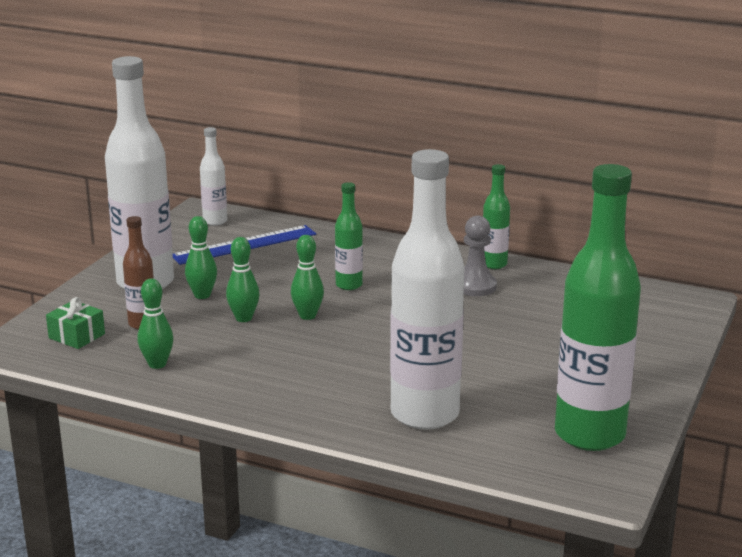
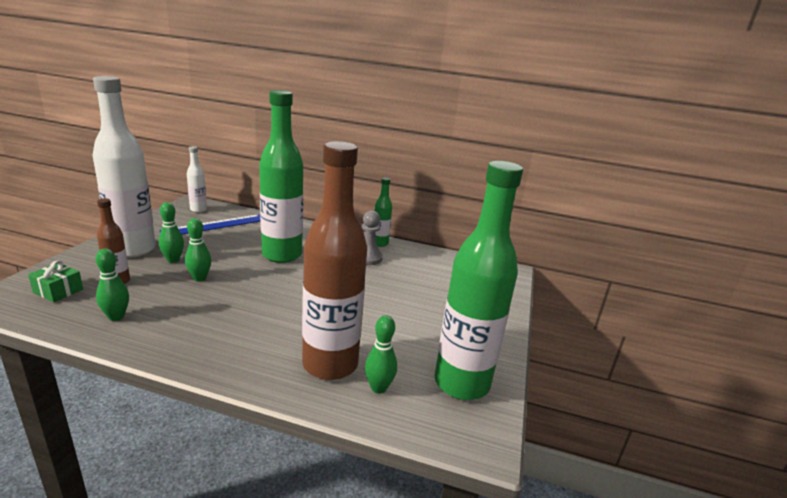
camera: 10 degrees left, 0 degrees up
(307, 316) = (248, 277): green bowling pin -> green bowling pin (378, 388)
(349, 285) = (282, 255): green bottle -> green bottle, size x2.12
(424, 414) = (330, 364): white bottle -> brown bottle

